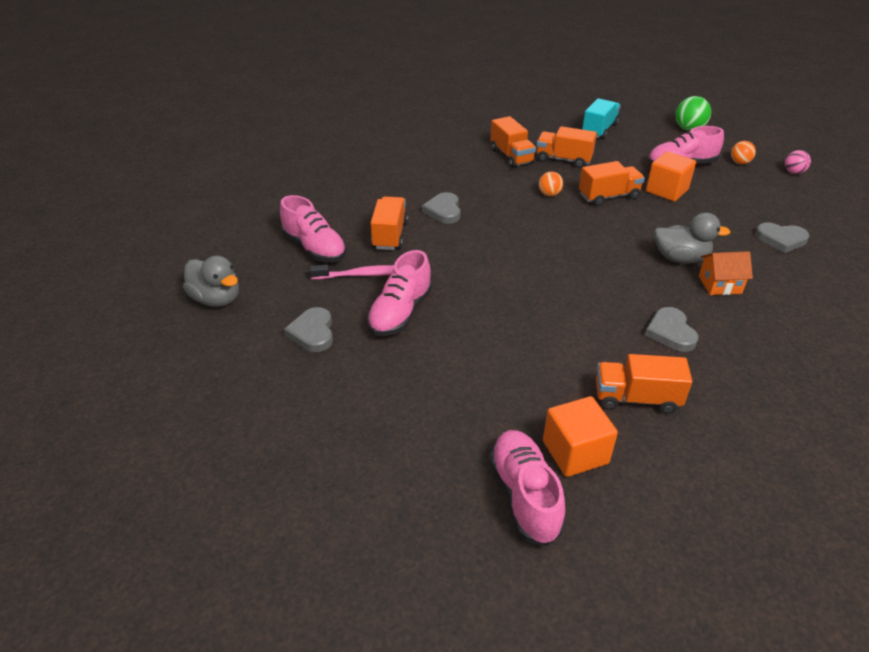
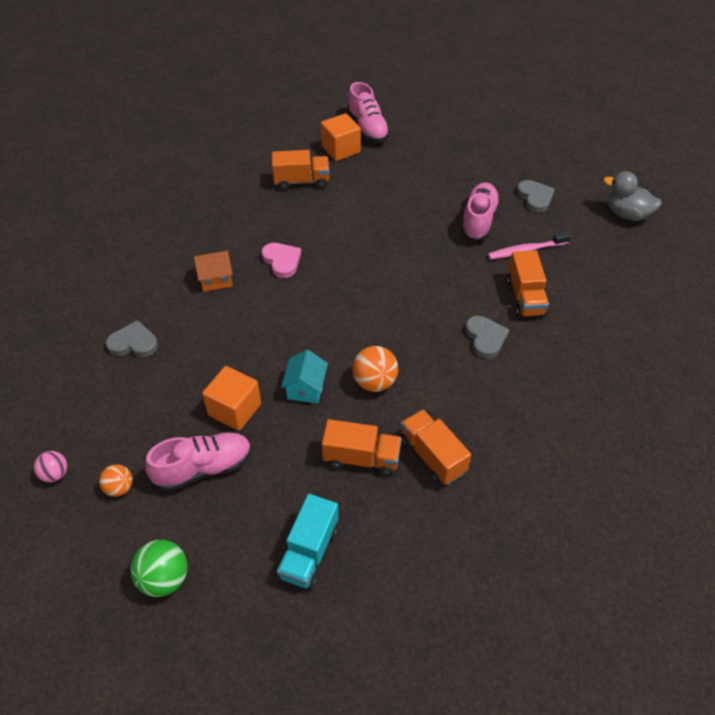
camera: 170 degrees right, 10 degrees up
(314, 248) = (585, 272): pink shoe -> none
(549, 194) = (374, 382): orange ball -> orange ball, size x1.58
(608, 196) = (306, 388): orange truck -> turquoise house
(647, 294) = (282, 261): none -> pink heart
(670, 332) = (269, 230): grey heart -> none
(680, 258) = (244, 305): grey duck -> none

